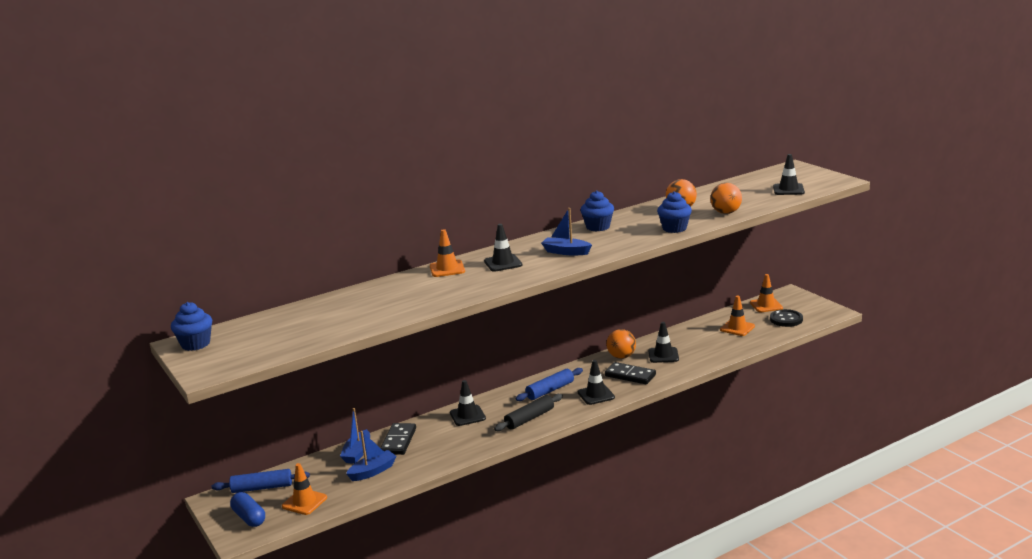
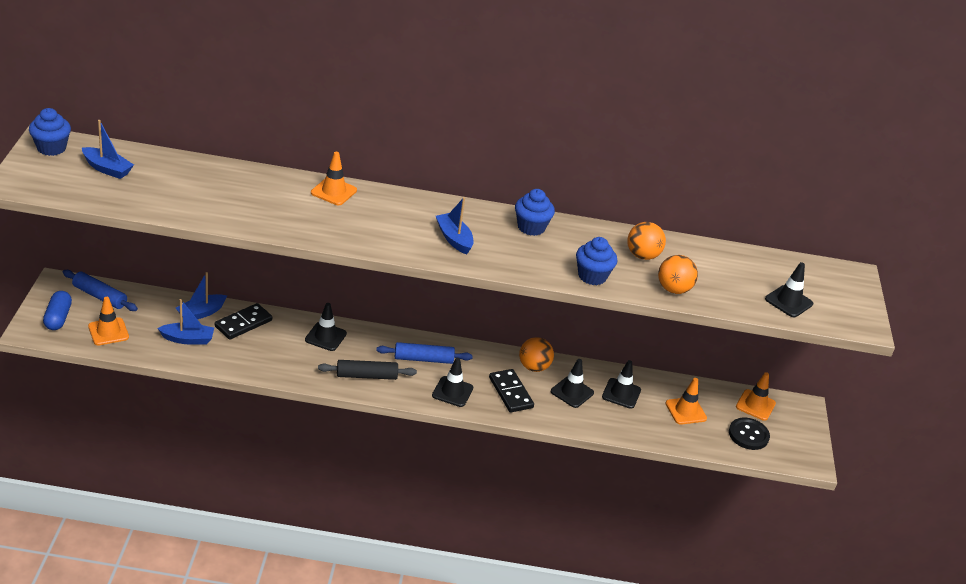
camera: 30 degrees right, 15 degrees up
(263, 333) = (107, 169): none -> blue boat
(503, 263) = (384, 216): black traffic cone -> black traffic cone (621, 393)

